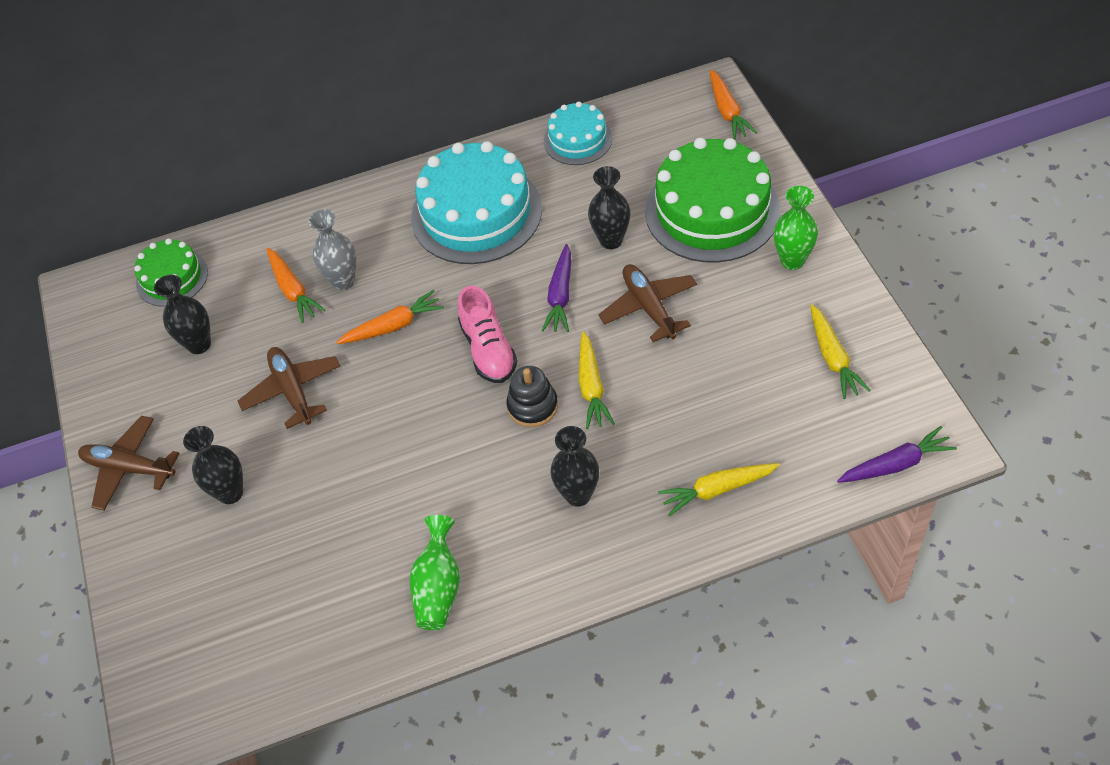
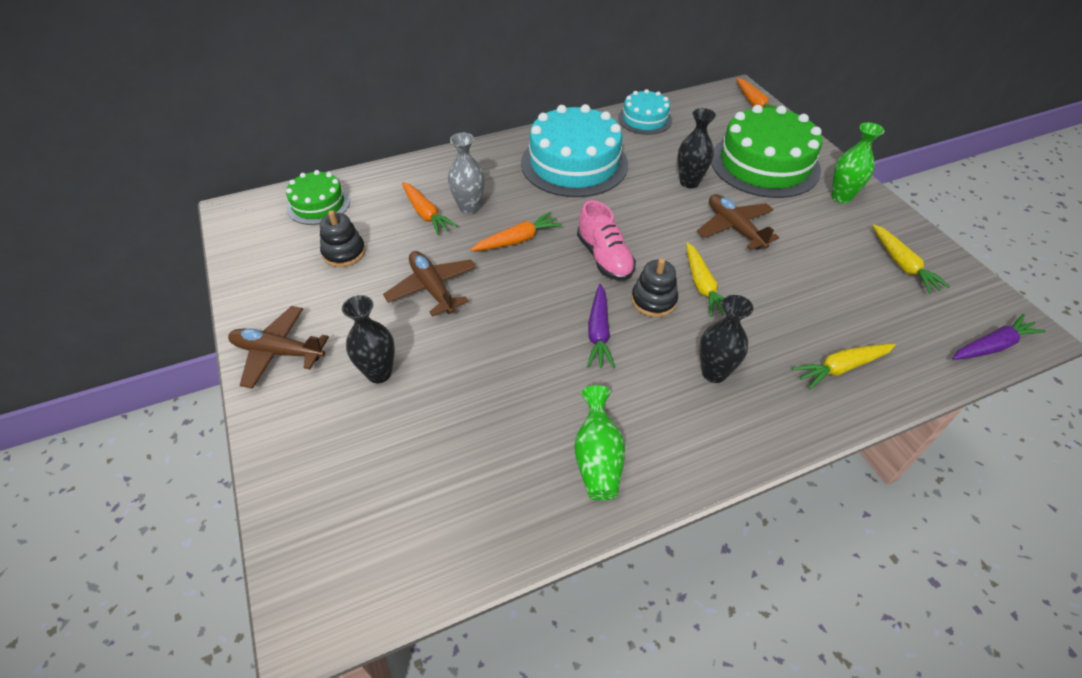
camera: 10 degrees left, 5 degrees down
(199, 344) = (344, 253): black vase -> black stacking toy
(560, 296) = (657, 219): purple carrot -> purple carrot (598, 332)

